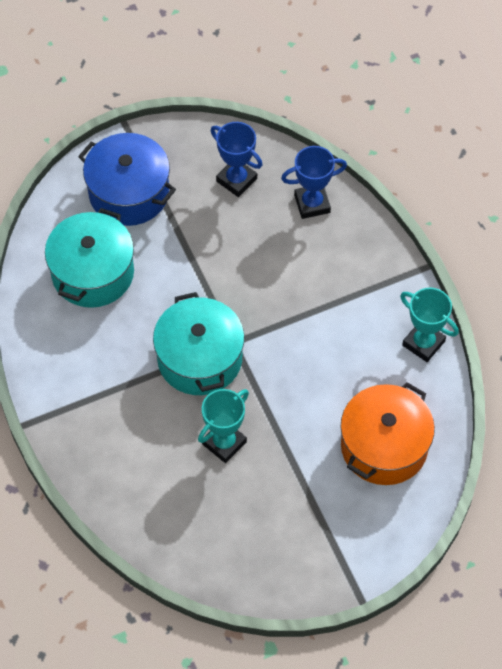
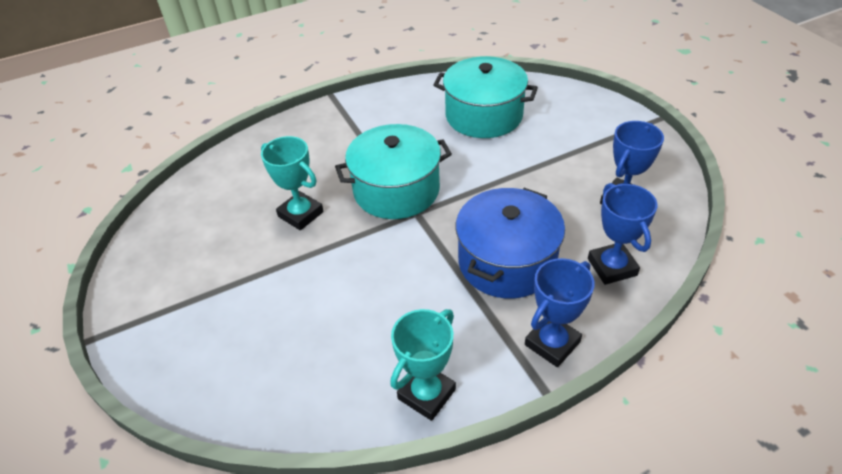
camera: 90 degrees right, 15 degrees down
(129, 192) = (579, 128): blue pot -> blue pot (507, 261)
(383, 257) = (552, 343): none -> blue trophy
(384, 446) = (280, 354): orange pot -> none

